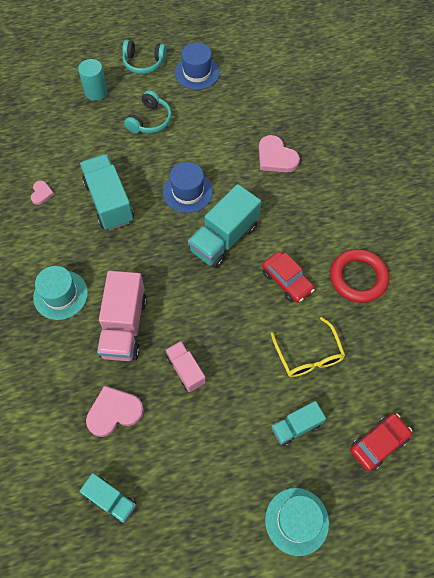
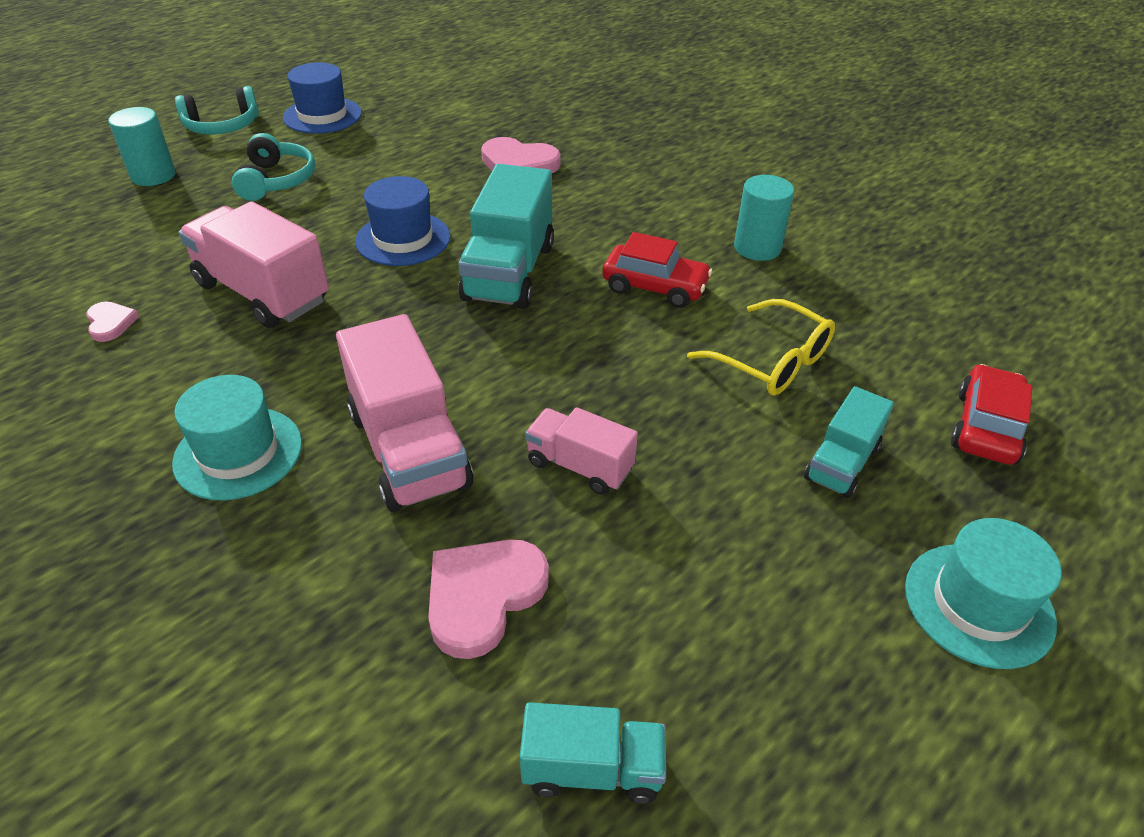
camera: 30 degrees left, 20 degrees down
(109, 202) = (263, 293): turquoise truck -> pink truck
(358, 278) = (757, 248): red ring -> turquoise cylinder

